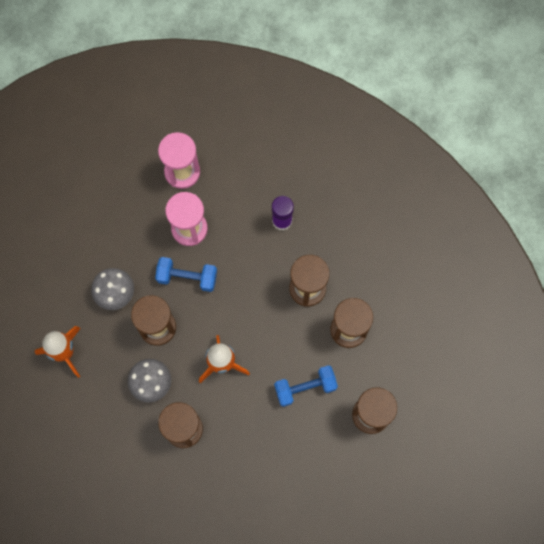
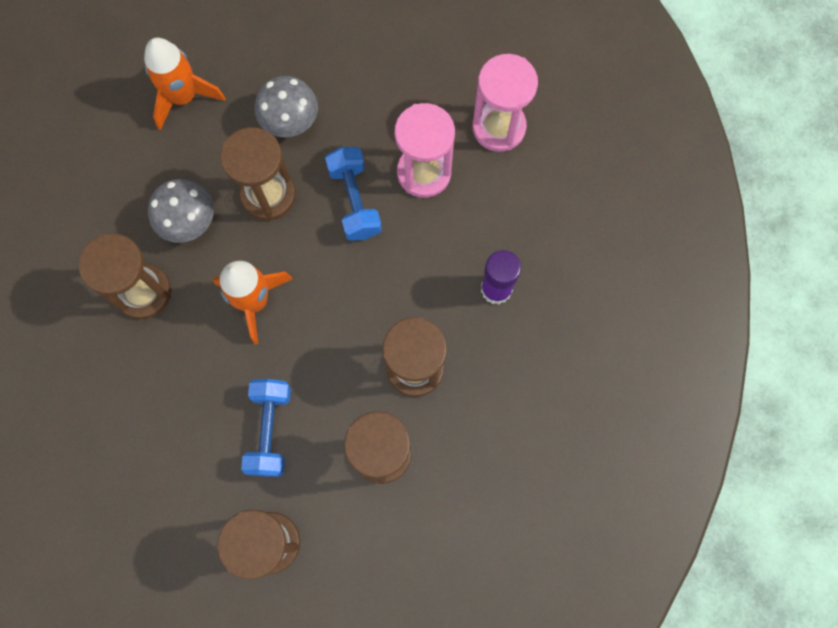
camera: 65 degrees right, 0 degrees up
(305, 388) = (270, 430): blue dumbbell -> blue dumbbell turned 45 degrees clockwise

